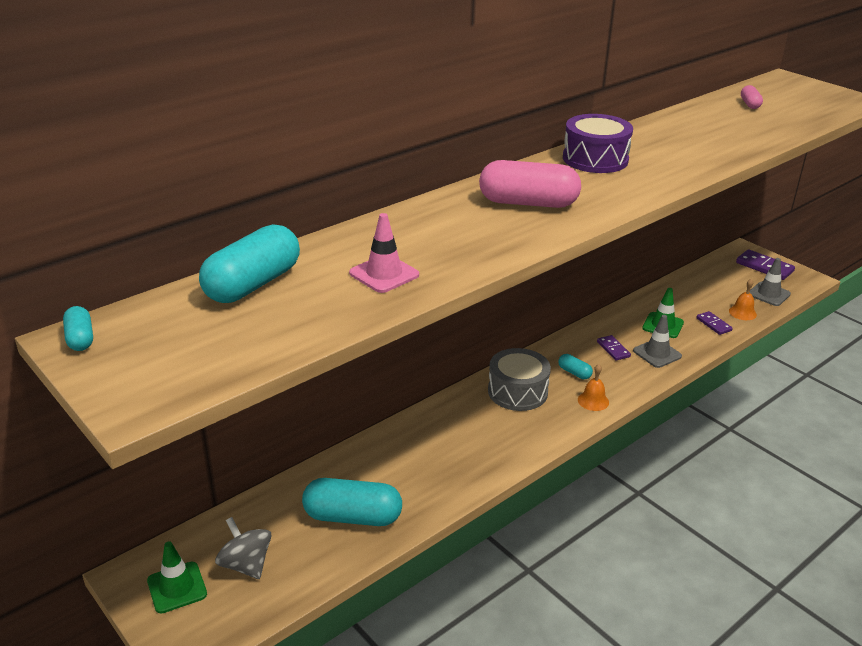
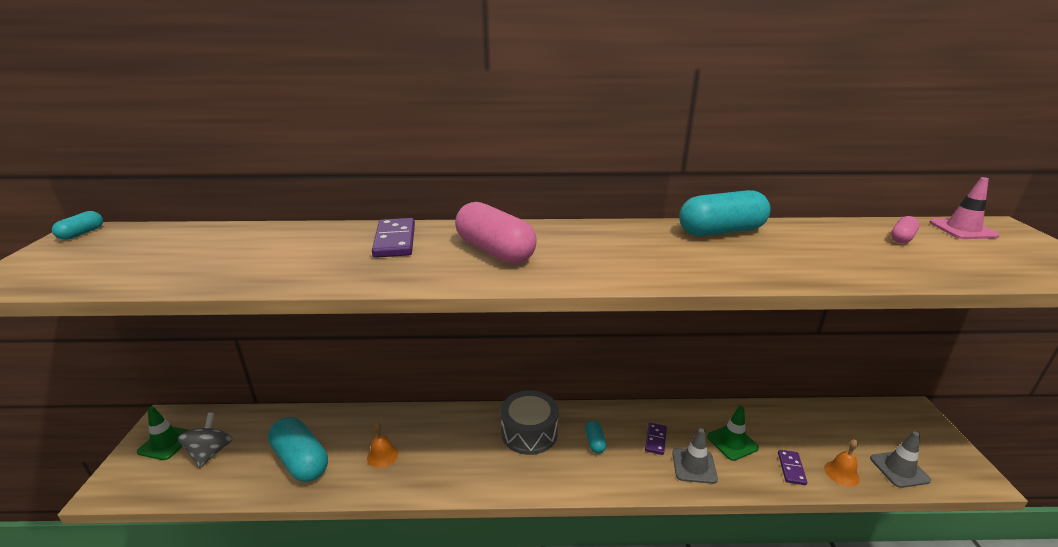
camera: 40 degrees right, 5 degrees down
(253, 284) = (213, 238): turquoise capsule -> turquoise capsule (721, 231)
(384, 274) = (287, 262): pink traffic cone -> pink traffic cone (962, 229)
(593, 401) = (579, 476): orange bell -> orange bell (382, 455)
(595, 159) = (626, 237): purple drum -> none
(764, 267) = (925, 438): purple domino -> purple domino (395, 241)

